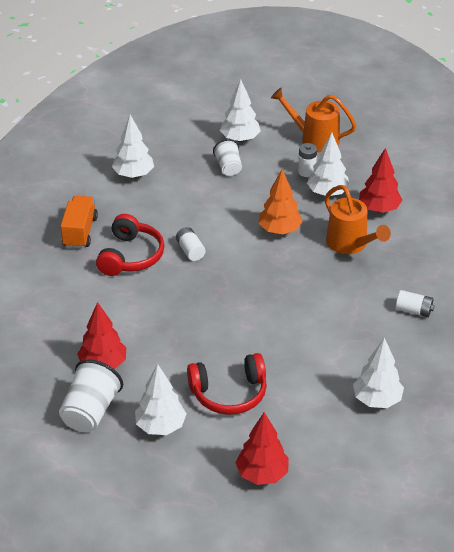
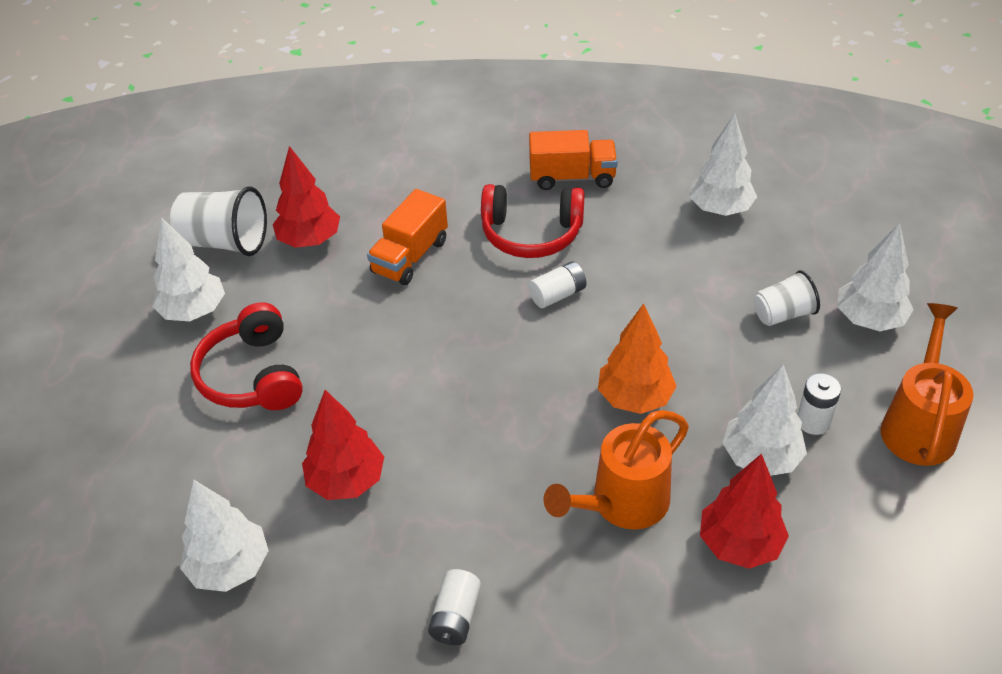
camera: 85 degrees right, 5 degrees up
(136, 314) = (410, 257): none -> orange truck
(262, 474) = (92, 429): red tree -> red tree (346, 481)

